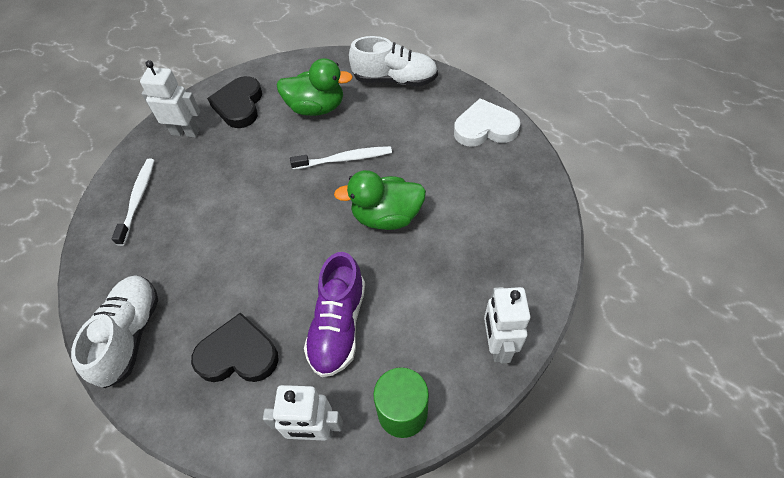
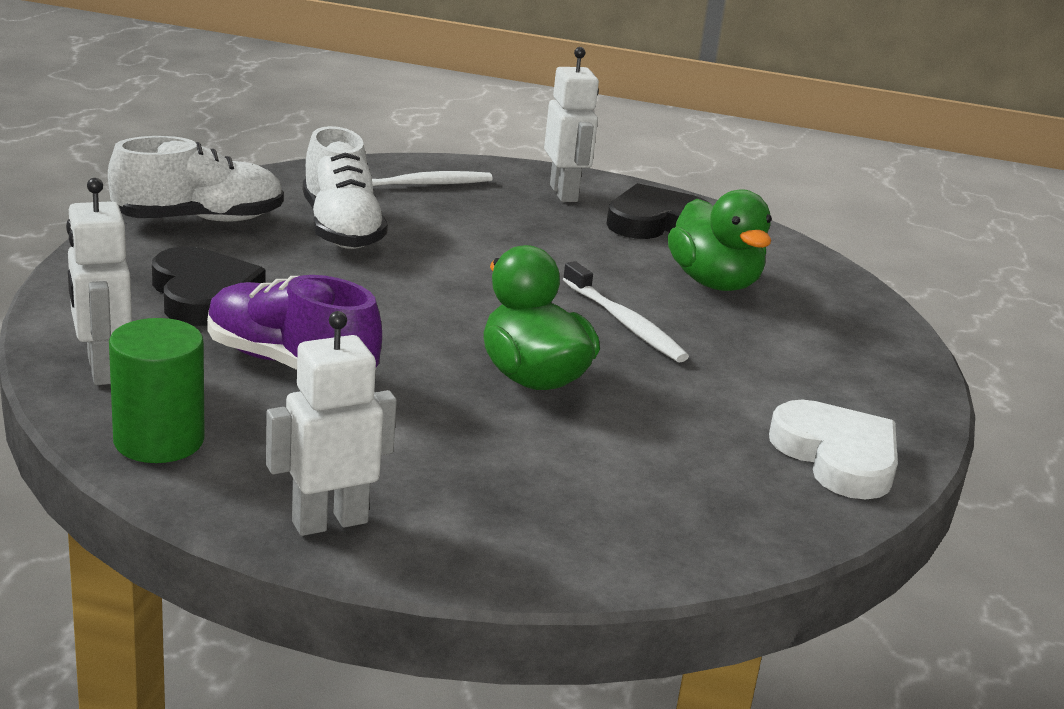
camera: 60 degrees right, 30 degrees down
(338, 325) = (290, 364): purple shoe -> purple shoe turned 45 degrees clockwise
(395, 79) = (860, 345): white shoe -> white shoe (341, 229)

